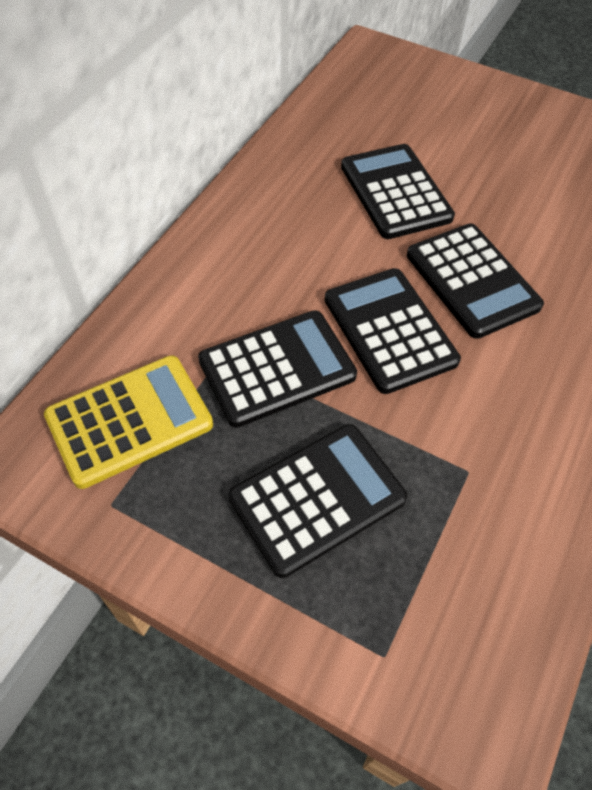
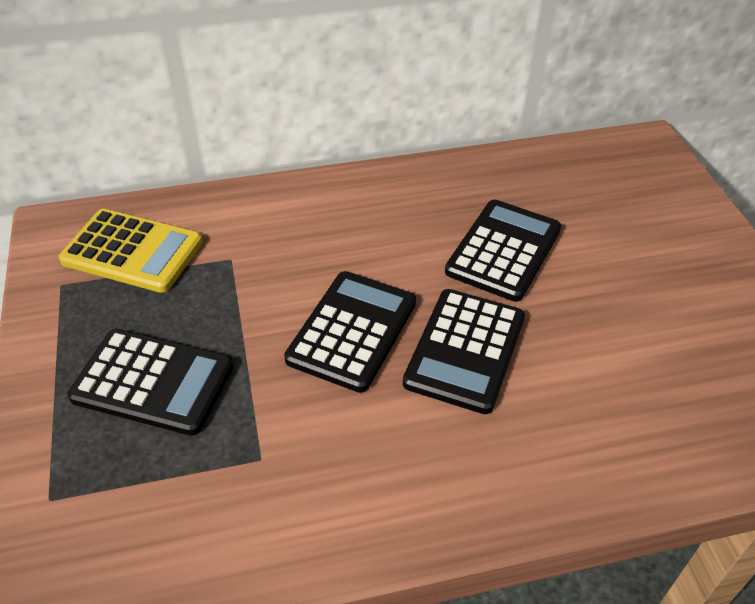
camera: 50 degrees right, 10 degrees down
(277, 369) = (248, 292): black calculator -> none

